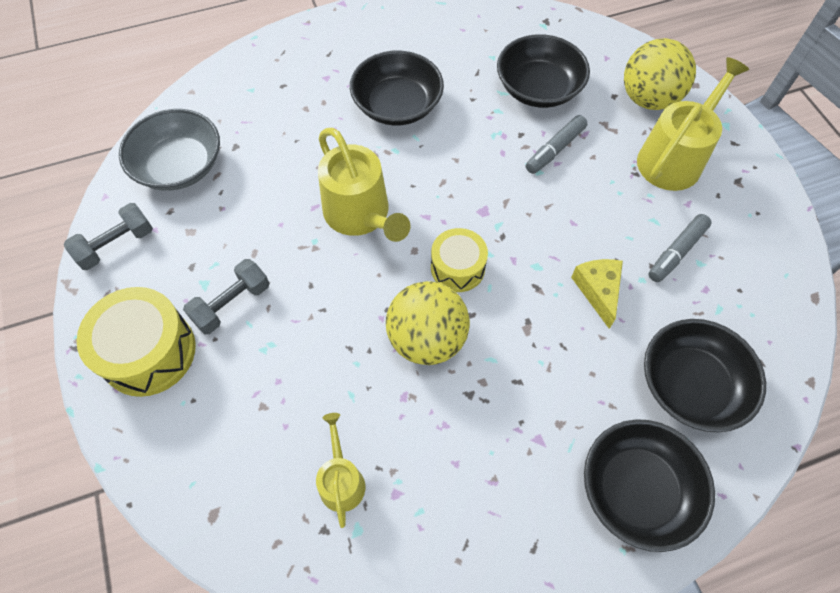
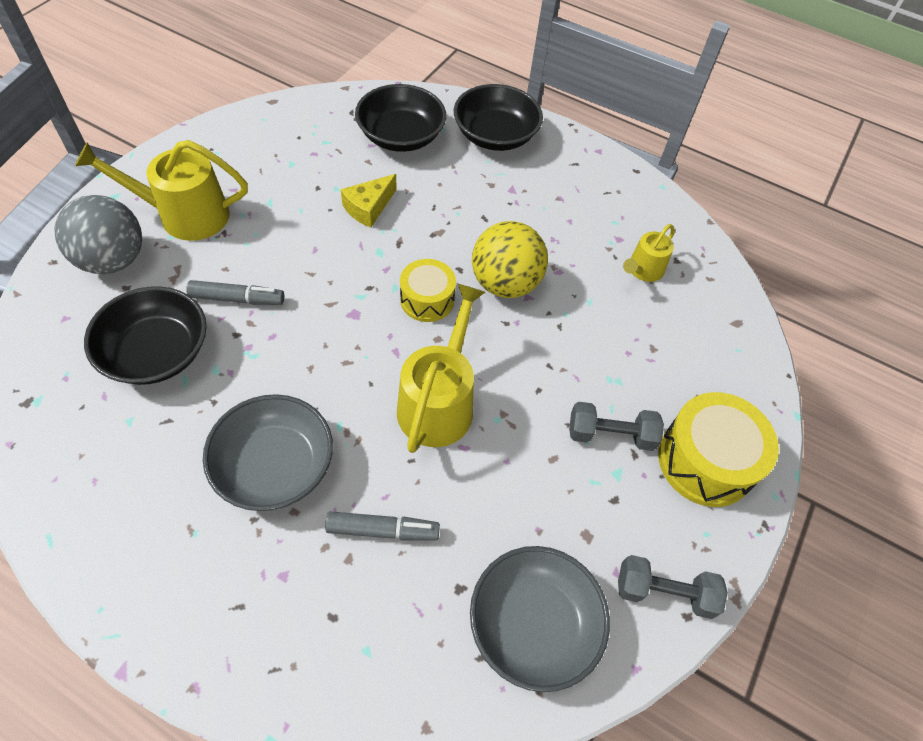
camera: 135 degrees left, 5 degrees down
(397, 105) = (274, 466): black bowl -> grey bowl
(648, 99) = (113, 260): yellow ball -> grey ball
(676, 252) = (292, 179): grey marker -> grey marker (383, 530)

